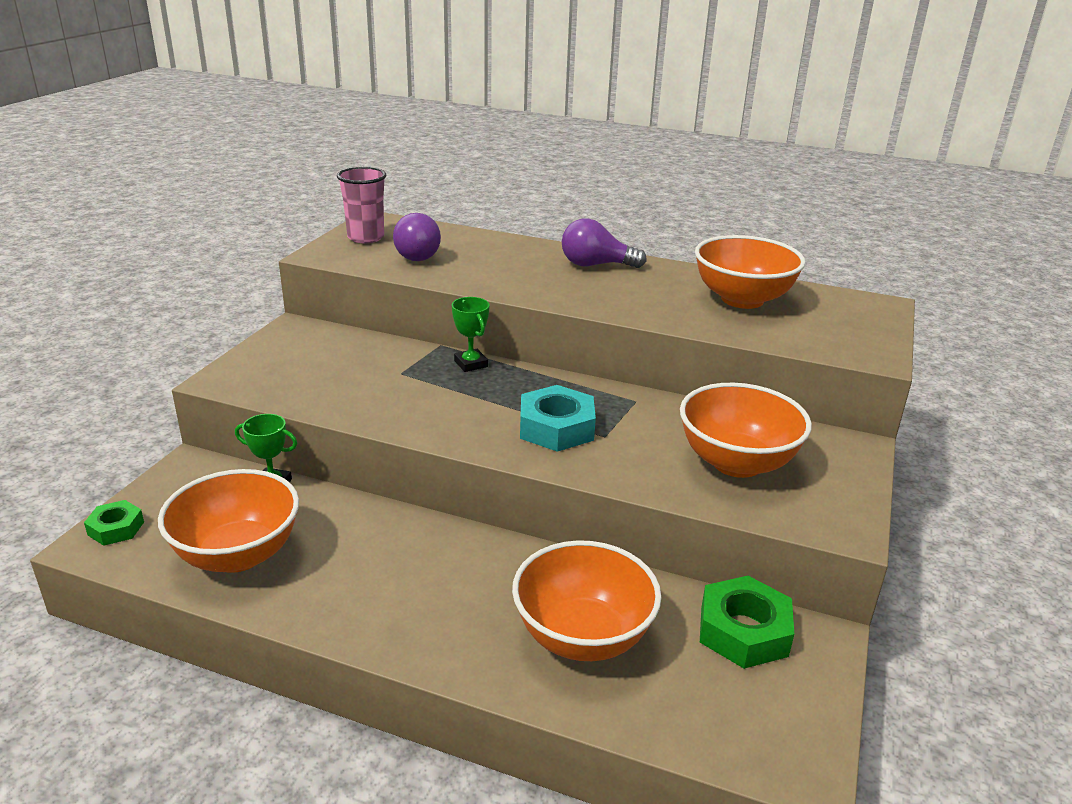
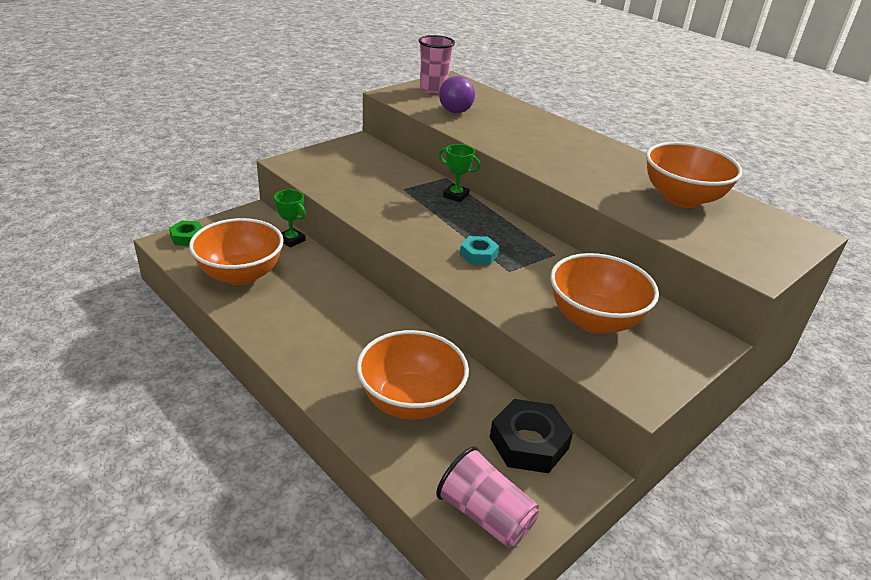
camera: 25 degrees right, 5 degrees up
(471, 364) = (456, 195): green trophy -> green trophy turned 60 degrees counterclockwise
(556, 428) = (478, 255): turquoise nut -> turquoise nut, size x0.59
(596, 265) = (584, 145): purple light bulb -> none
(743, 631) = (529, 443): green nut -> black nut
(765, 735) = (485, 515): none -> pink cup

